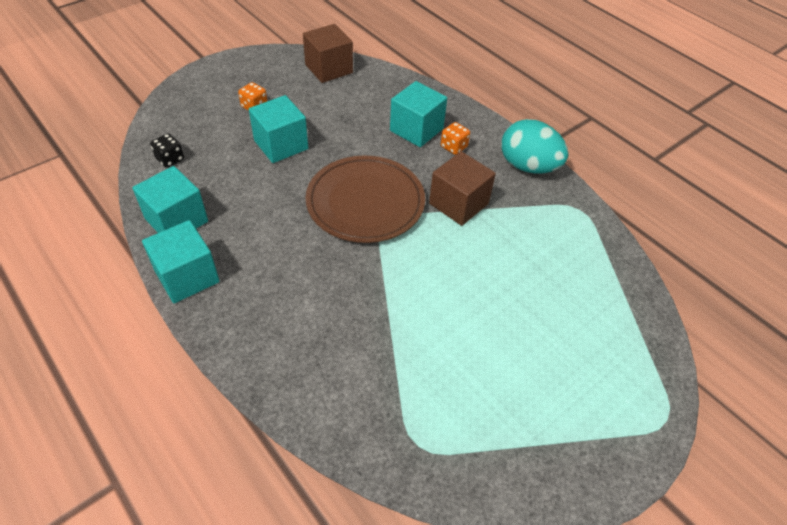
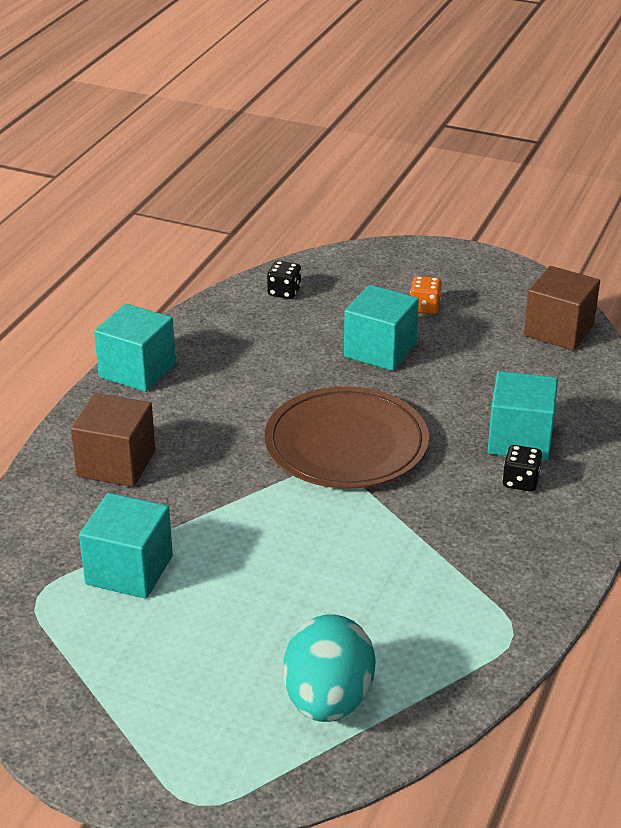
camera: 65 degrees right, 15 degrees down
(176, 220) = (203, 333): turquoise cube -> turquoise cube (129, 570)
(454, 147) = (520, 481): orange dice -> black dice
(458, 204) = (415, 519): brown cube -> brown cube (116, 464)
(528, 166) = (553, 561): turquoise egg -> turquoise egg (328, 700)

